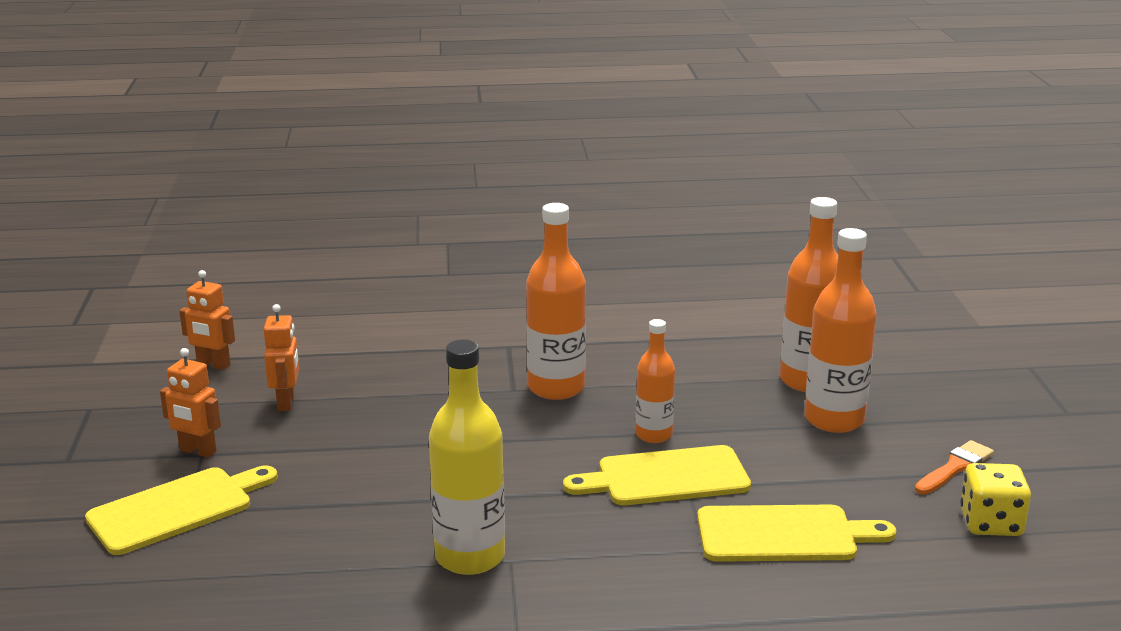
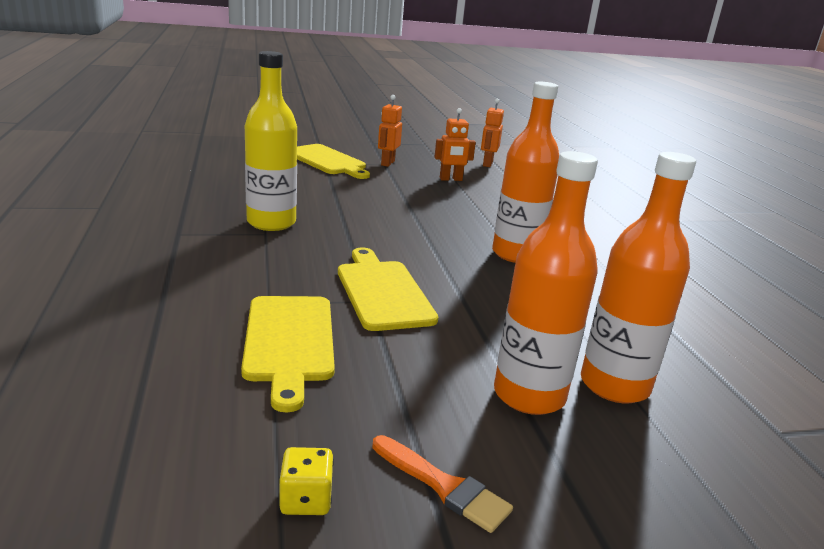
camera: 80 degrees right, 0 degrees up
(653, 435) = (454, 290): orange bottle -> none
(991, 523) = (306, 499): yellow dice -> yellow dice, size x0.64

